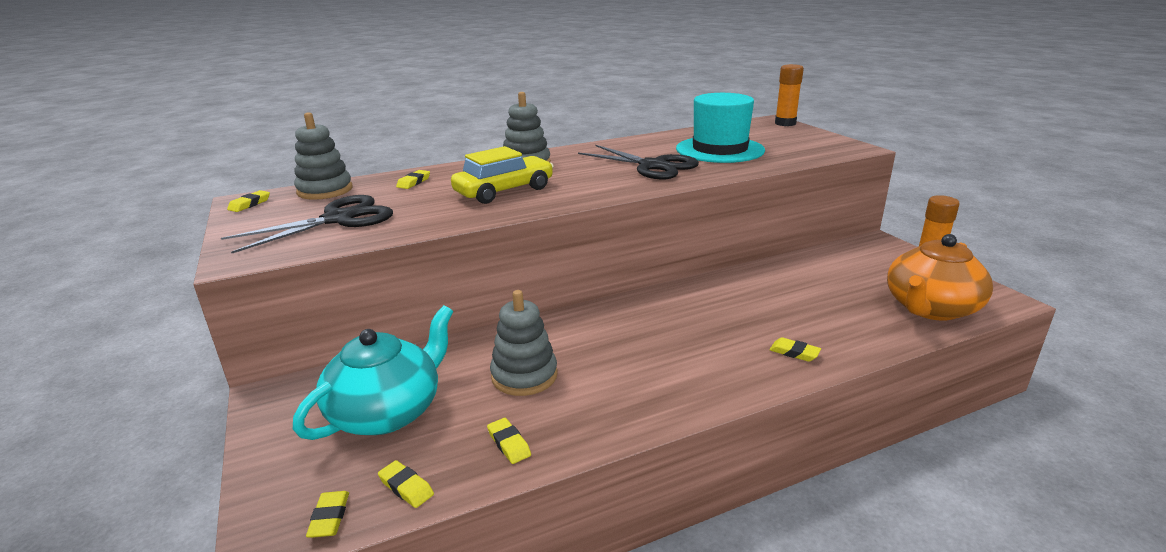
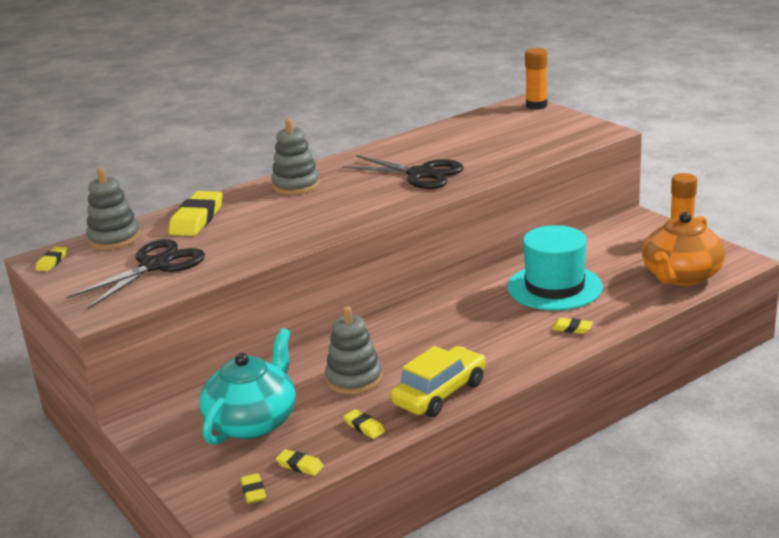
camera: 10 degrees left, 0 degrees up
(414, 182) = (197, 219): yellow eraser -> yellow eraser, size x2.06
(504, 191) = (292, 218): yellow car -> yellow car (439, 393)
(719, 150) = (479, 147): turquoise hat -> turquoise hat (554, 287)

